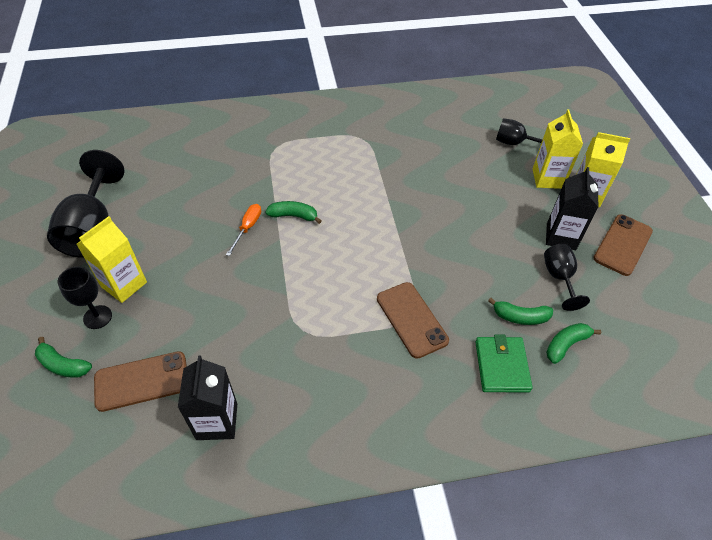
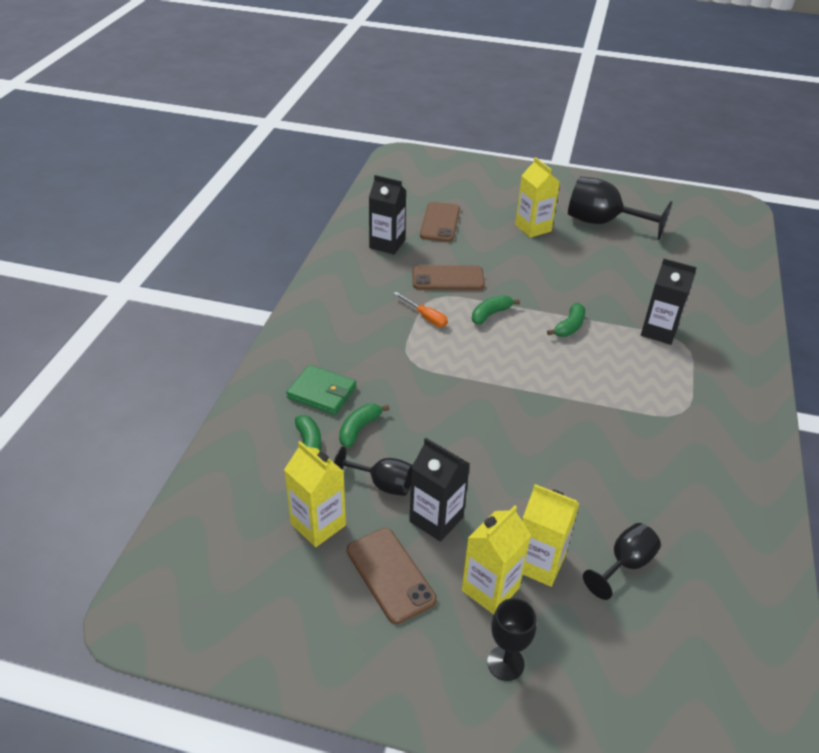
camera: 115 degrees right, 10 degrees down
(63, 365) = (474, 197): green banana -> green banana (490, 314)
(97, 317) = (507, 214): black goblet -> black goblet (505, 663)
(247, 228) = (566, 296): orange screwdriver -> orange screwdriver (425, 317)
(268, 161) = (659, 331): none -> black carton
(411, 319) = (405, 358): brown phone -> brown phone (448, 278)
(626, 301) = (318, 524): none -> yellow carton

